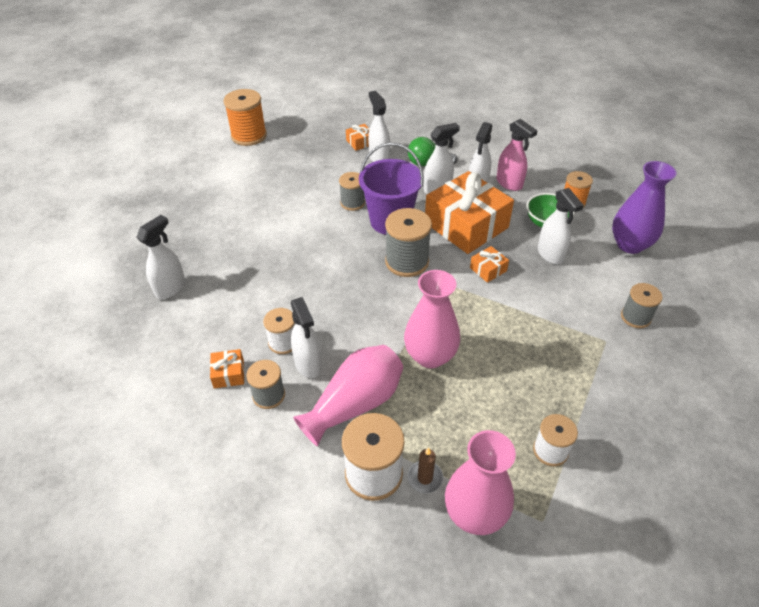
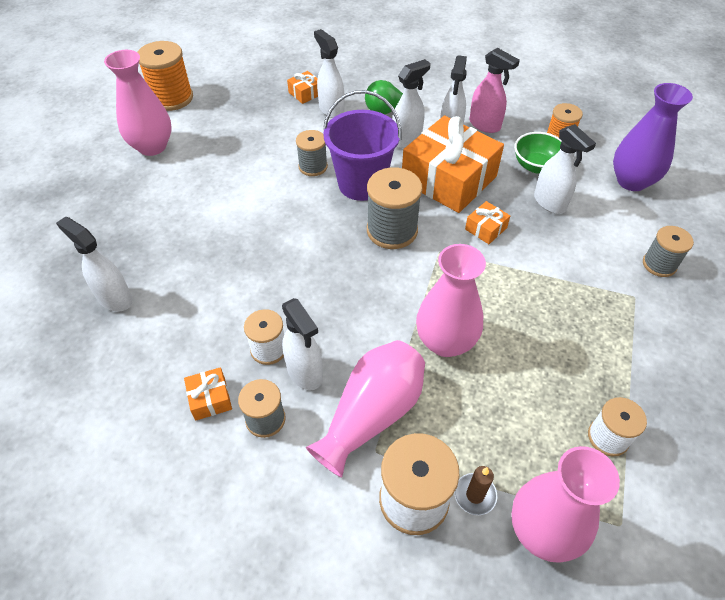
camera: 10 degrees left, 5 degrees up
(171, 288) = (114, 298): white spray bottle -> white spray bottle turned 75 degrees counterclockwise
(225, 173) = (152, 146): none -> pink vase

